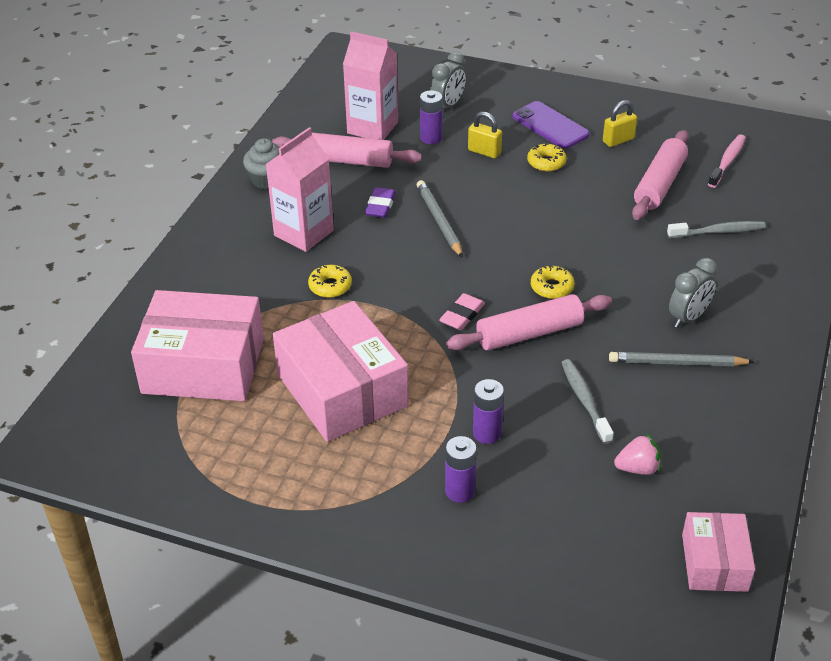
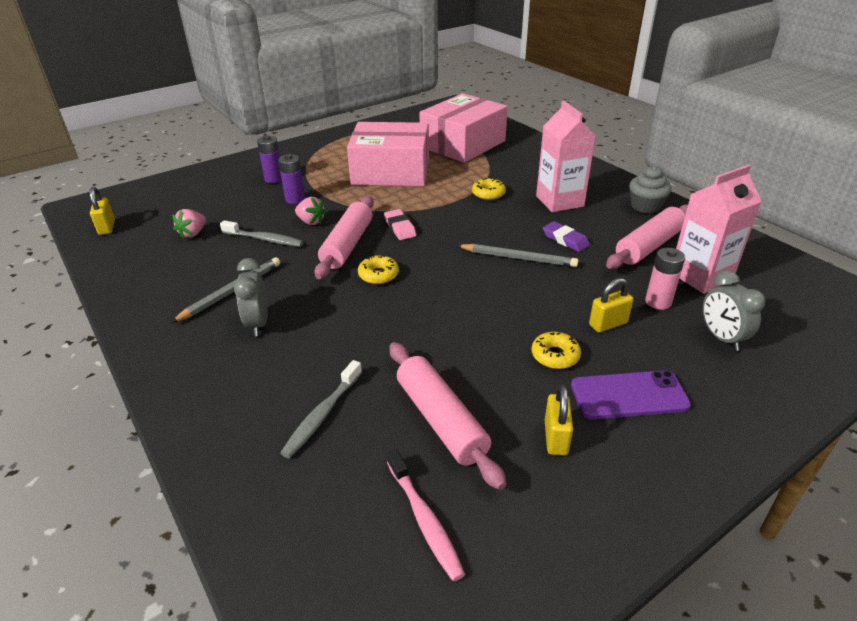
camera: 125 degrees right, 5 degrees down
(431, 138) = (658, 302): purple battery -> pink battery
(518, 387) = (311, 222): none -> pink strawberry
(714, 562) = (107, 227): pink box -> yellow padlock

